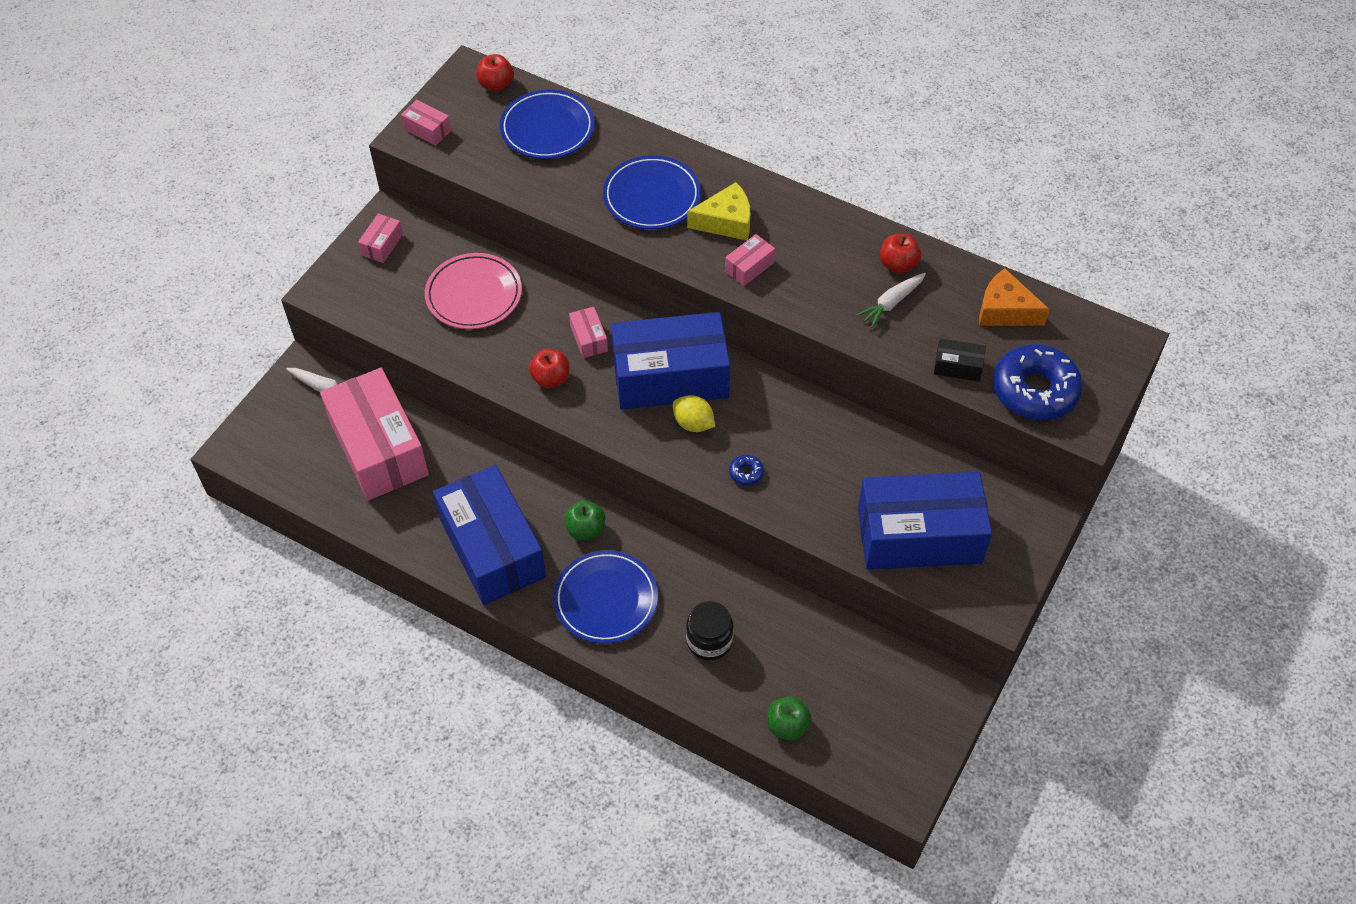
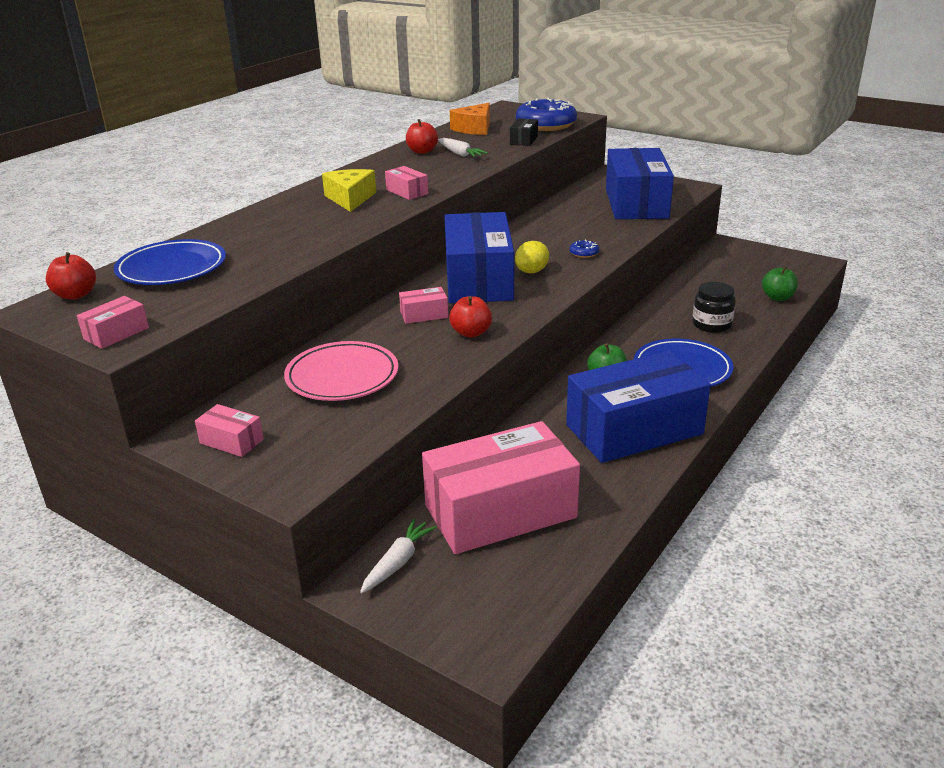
camera: 85 degrees left, 25 degrees down
(652, 196) = (303, 224): blue plate -> none

